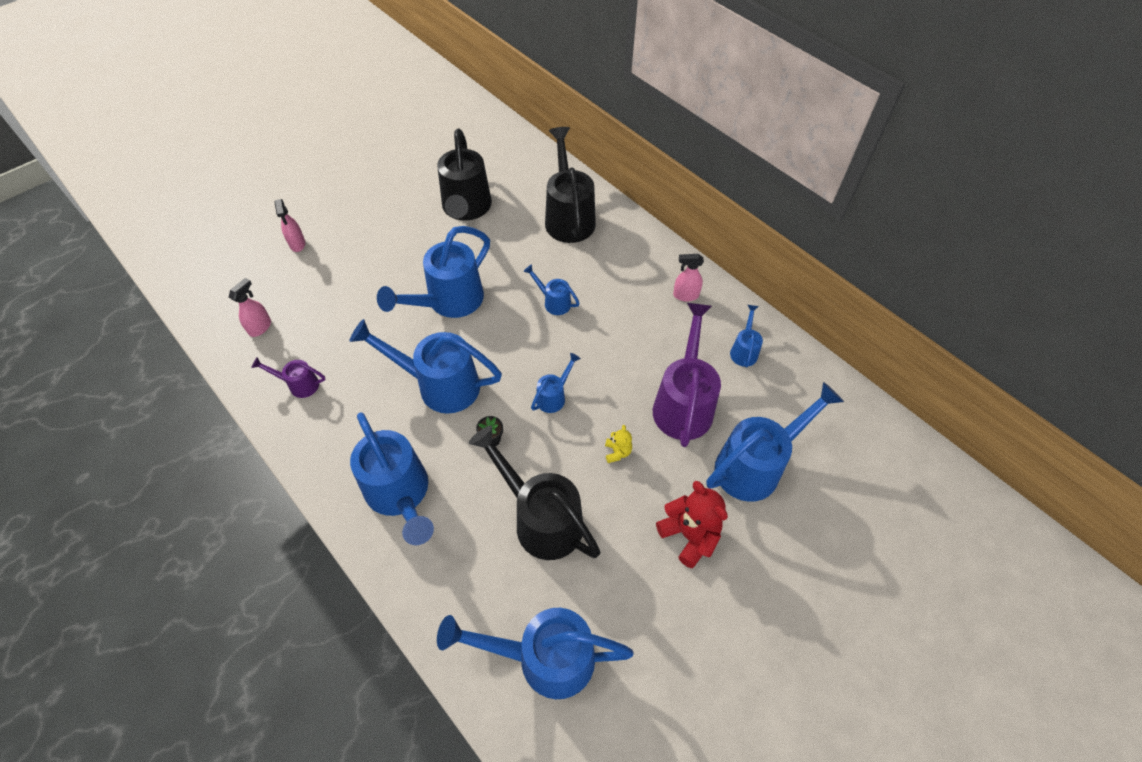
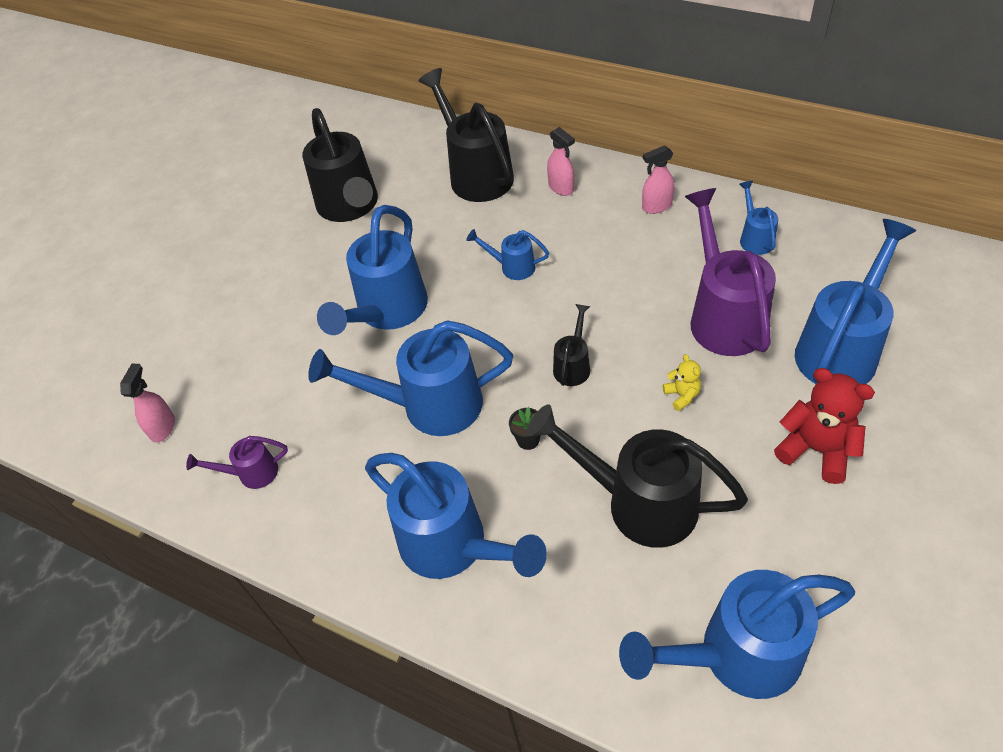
camera: 15 degrees left, 5 degrees down
(297, 244) = (159, 317): pink spray bottle -> pink spray bottle (561, 188)
(553, 396) = (573, 366): blue watering can -> black watering can

